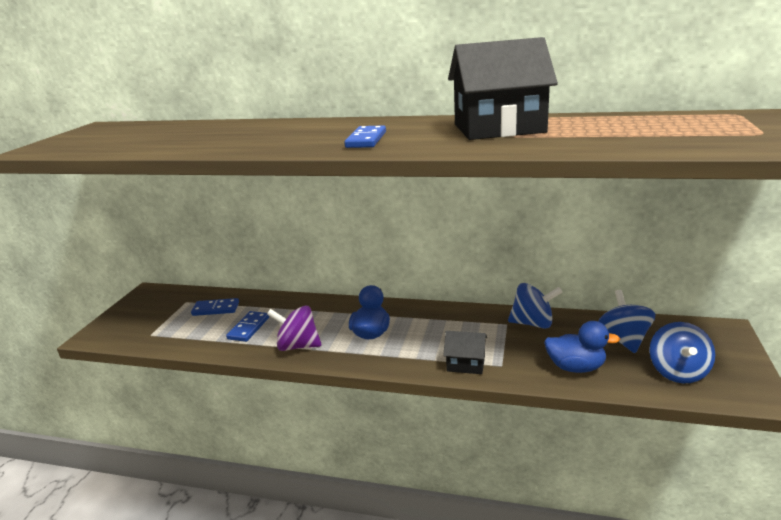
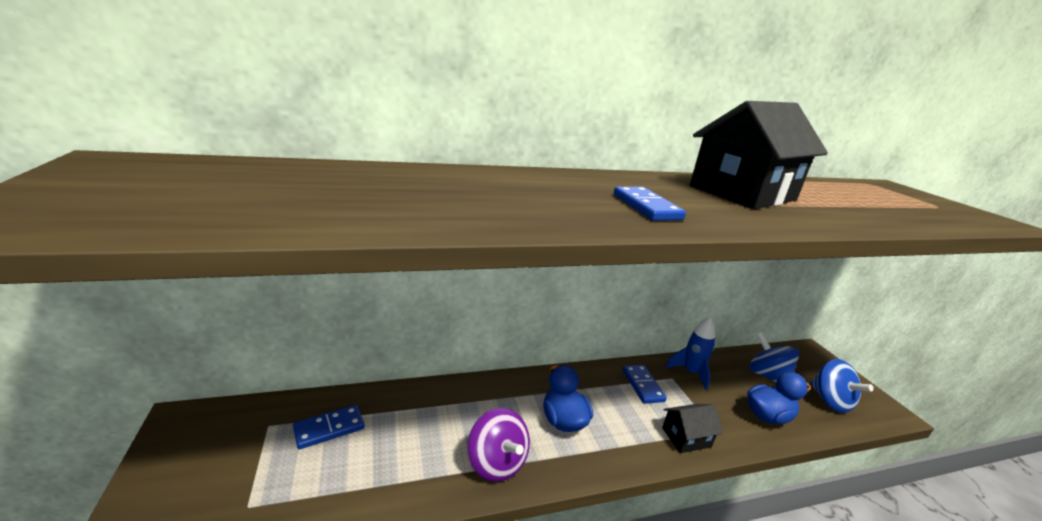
camera: 35 degrees left, 0 degrees up
(248, 328) = (406, 451): blue domino -> blue domino (642, 385)
(298, 346) = (496, 463): purple spinning top -> purple spinning top turned 105 degrees counterclockwise
(533, 323) = (690, 372): blue spinning top -> blue rocket

